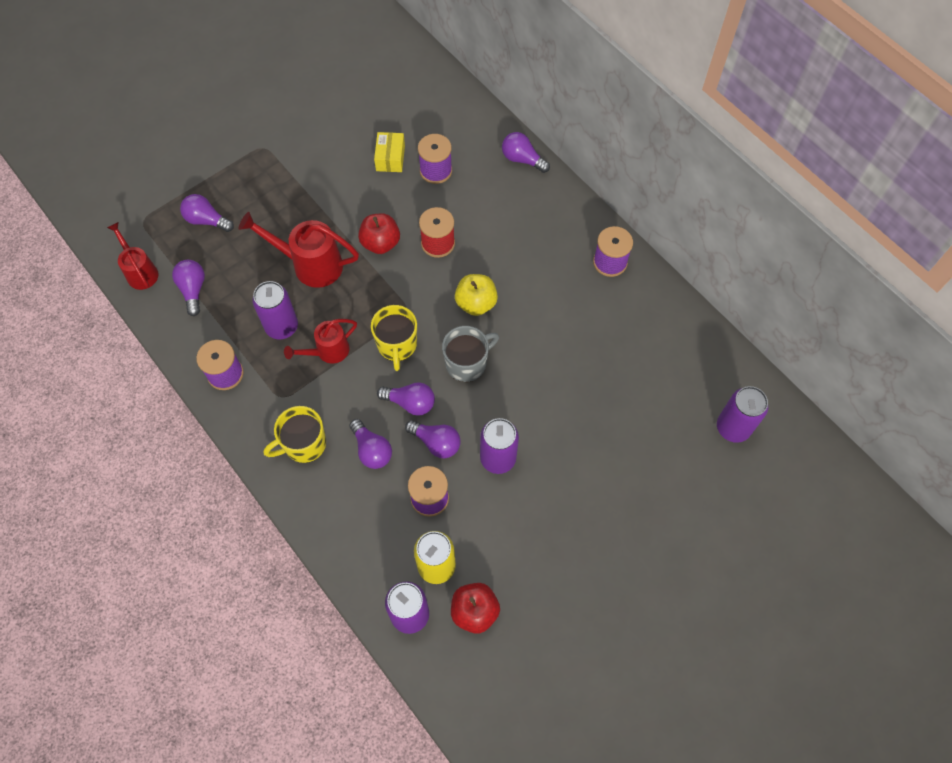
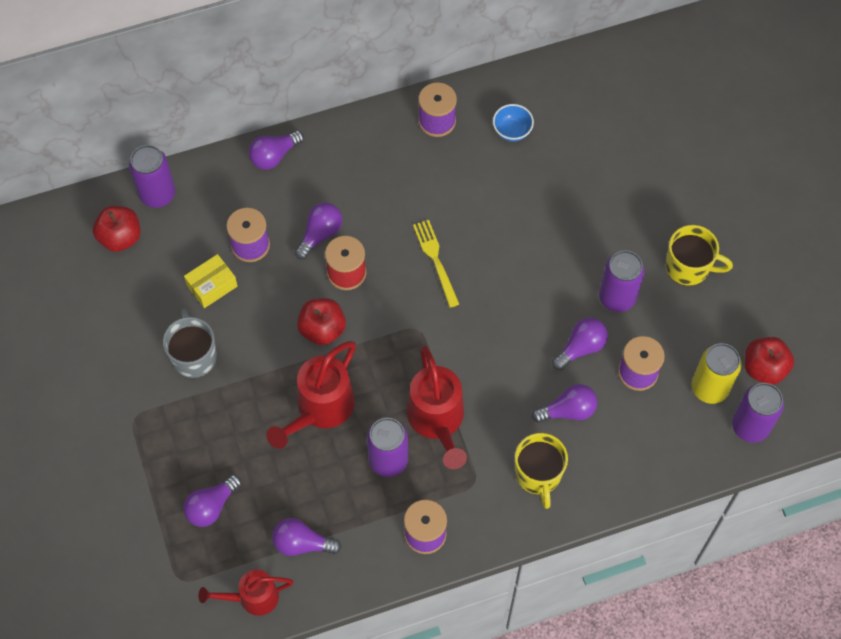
camera: 70 degrees left, 0 degrees up
(328, 351) = (437, 421): red watering can -> red watering can, size x1.56
(390, 158) = (212, 286): yellow box -> yellow box turned 60 degrees counterclockwise
(397, 345) = (456, 351): yellow mug -> yellow mug (688, 267)
(408, 87) = (120, 237): none -> red apple
(410, 403) = (528, 358): purple light bulb -> purple light bulb (320, 234)
(467, 363) = (503, 291): grey mug -> grey mug (194, 356)
(476, 303) = (435, 260): yellow apple -> yellow fork
(627, 322) = (512, 131): none -> blue bowl
(733, 428) = (655, 87): purple can -> purple can (157, 194)

